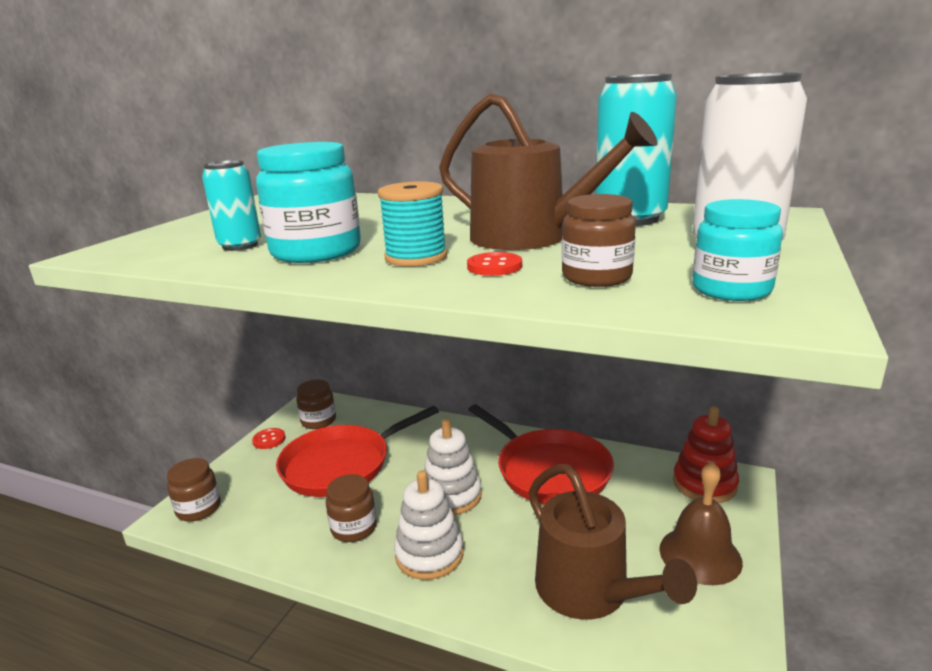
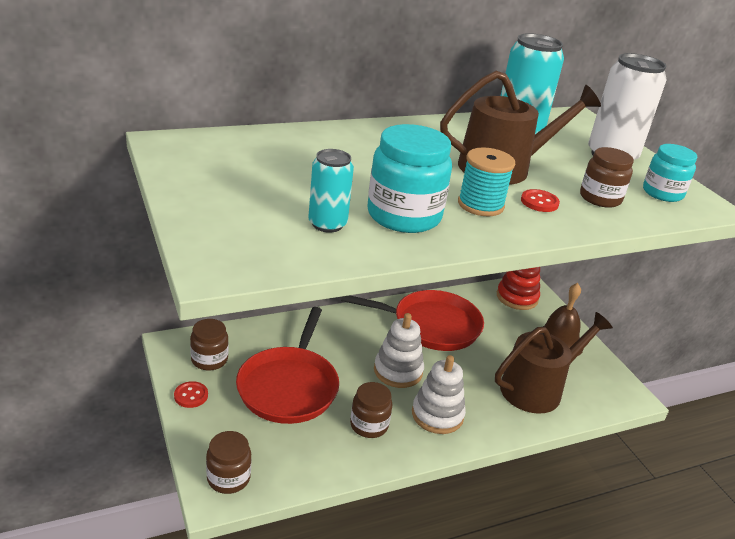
camera: 50 degrees left, 10 degrees up
(590, 591) = (537, 388): brown watering can -> brown watering can turned 45 degrees counterclockwise

